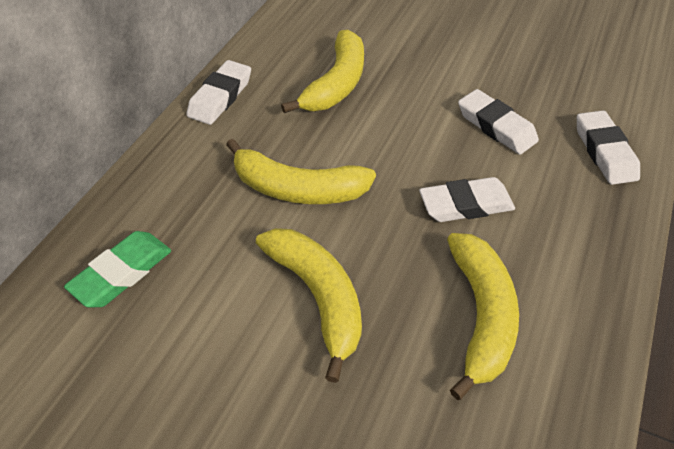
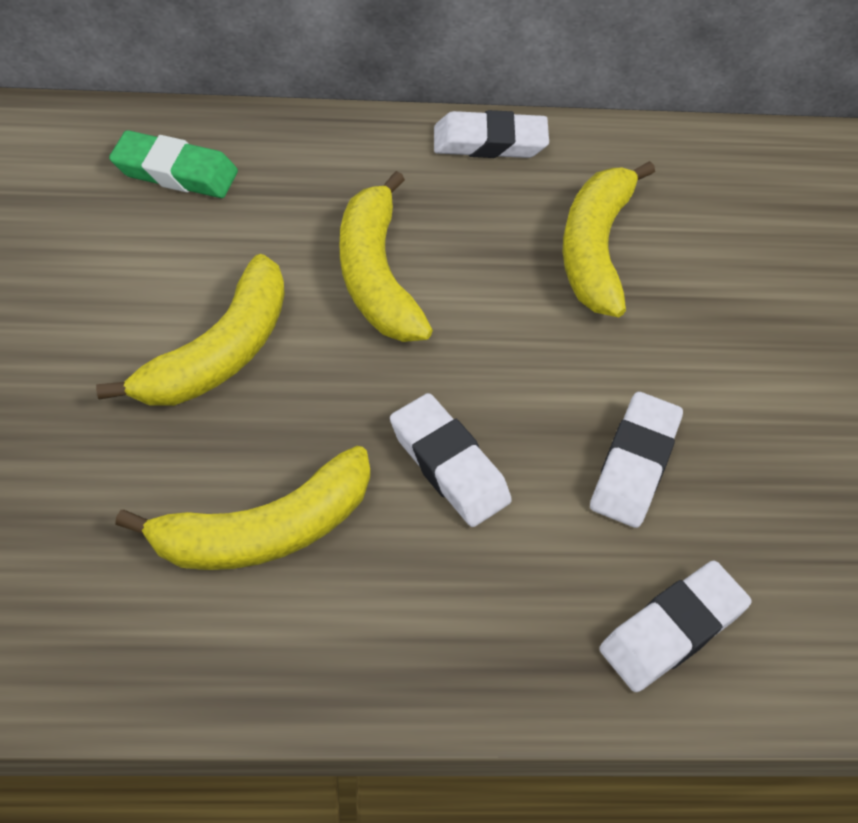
camera: 60 degrees right, 5 degrees up
(336, 84) = (596, 248): yellow banana -> yellow banana turned 105 degrees clockwise

